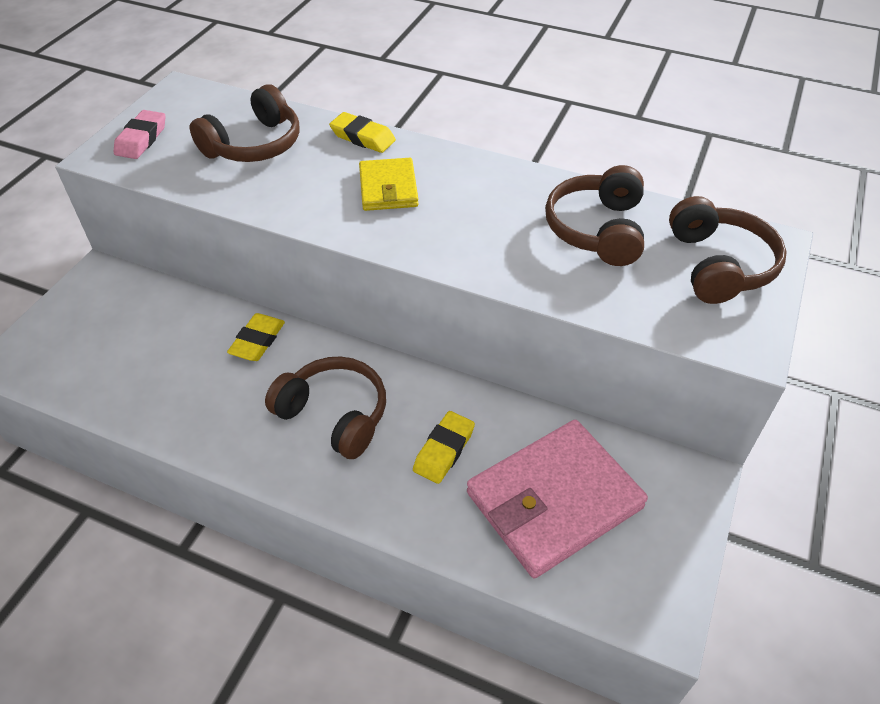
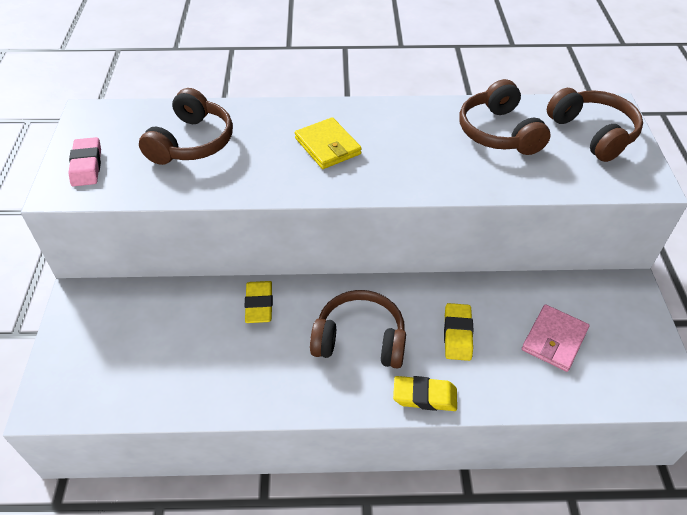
camera: 25 degrees left, 0 degrees up
(363, 137) = (277, 112): yellow eraser -> yellow eraser (424, 396)
(554, 500) = (554, 339): pink wallet -> pink wallet, size x0.55

